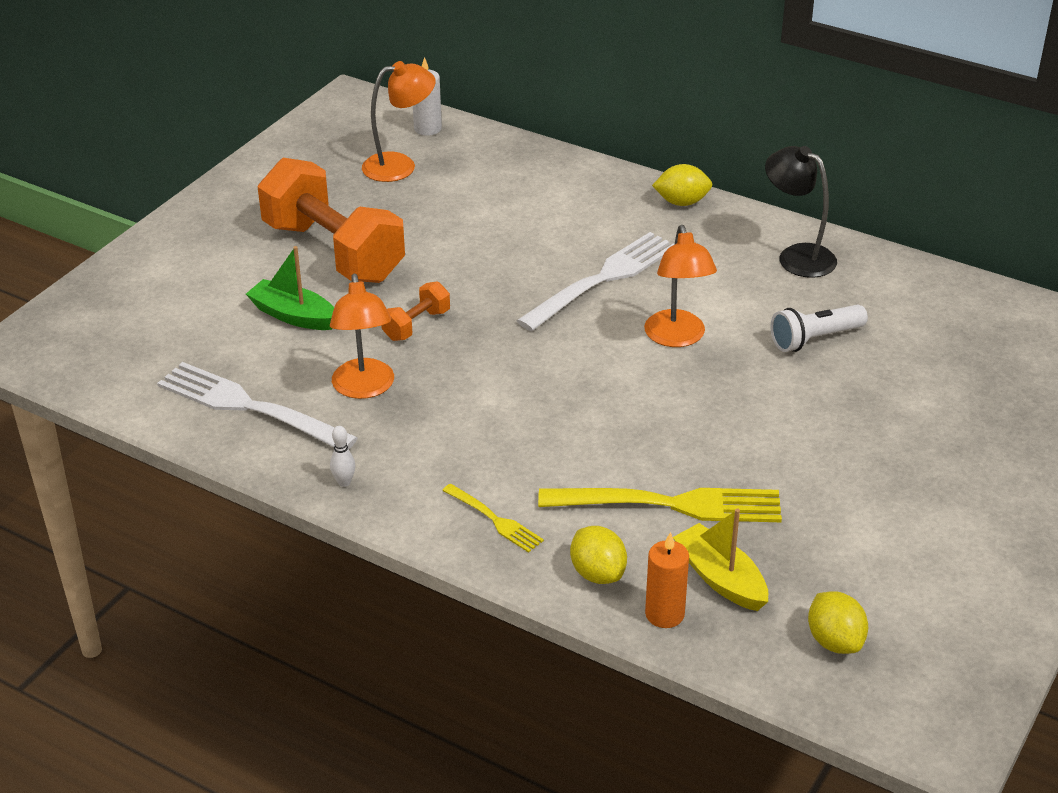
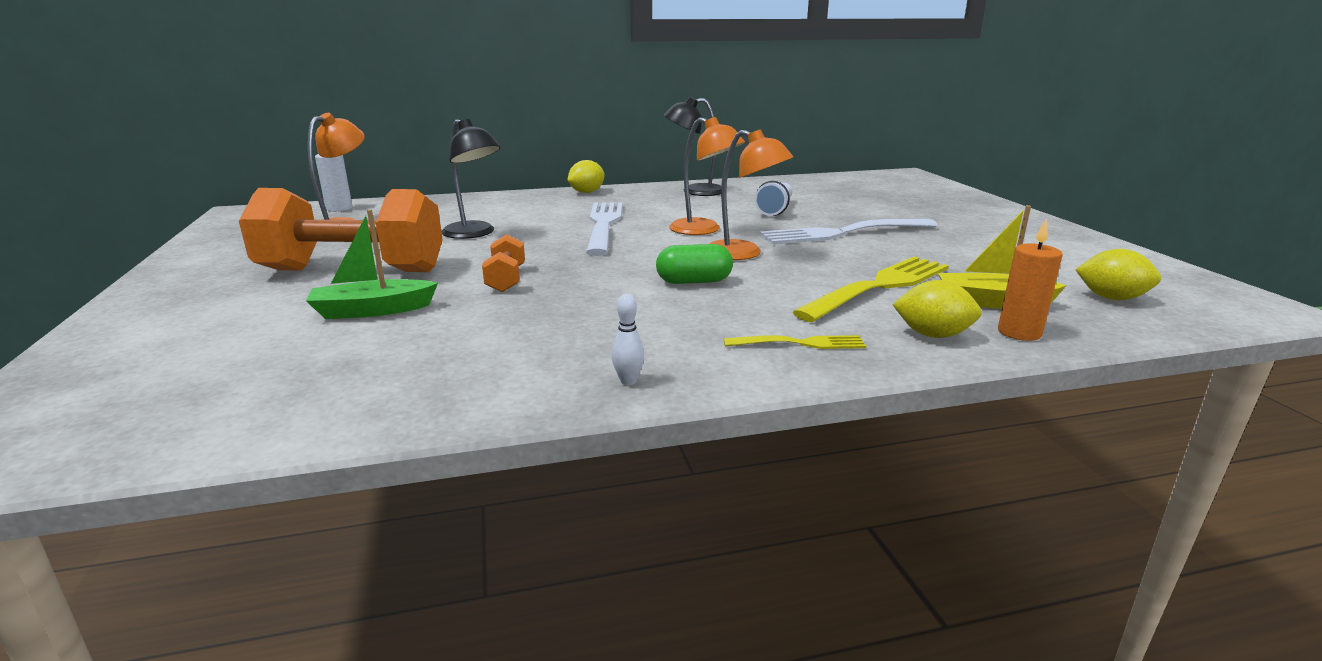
camera: 45 degrees left, 15 degrees down
(249, 407) = (424, 377): white fork -> white fork (843, 233)
(364, 388) = (528, 323): orange lamp -> orange lamp (744, 254)
(479, 237) = (474, 234): none -> black lamp
(541, 409) = (694, 281): none -> green capsule

